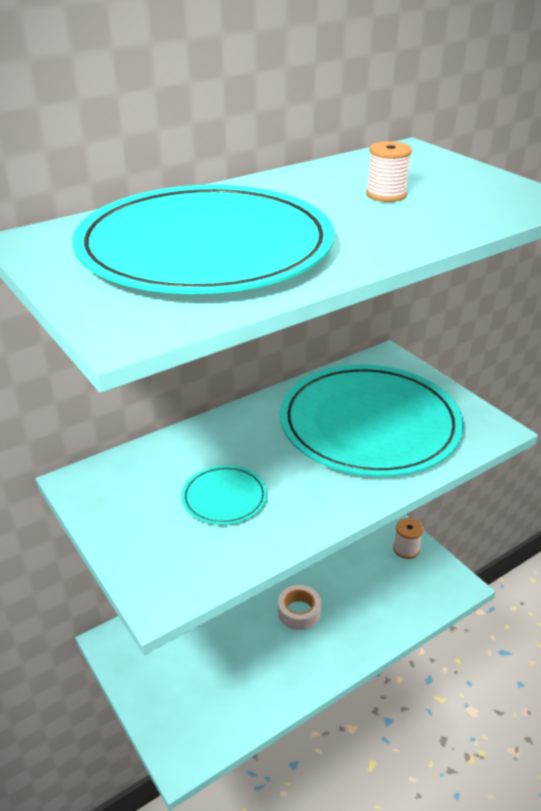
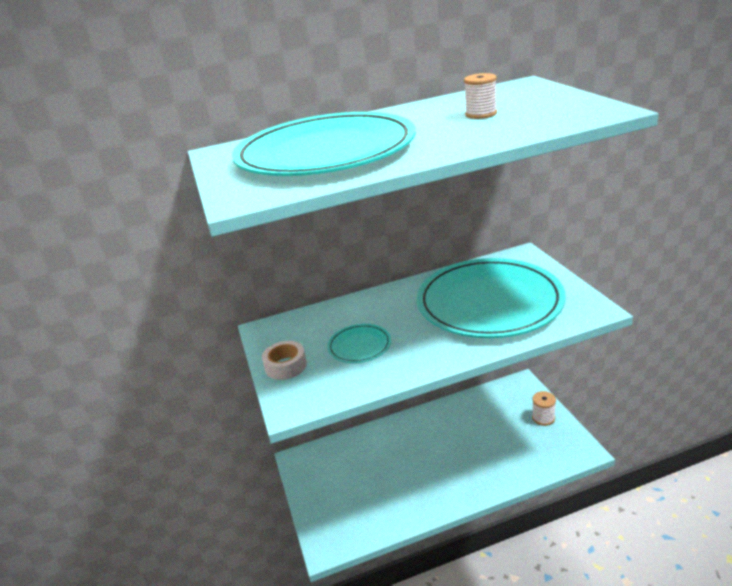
camera: 20 degrees right, 5 degrees down
(299, 612) = (441, 455): white tape -> white tape (286, 366)

